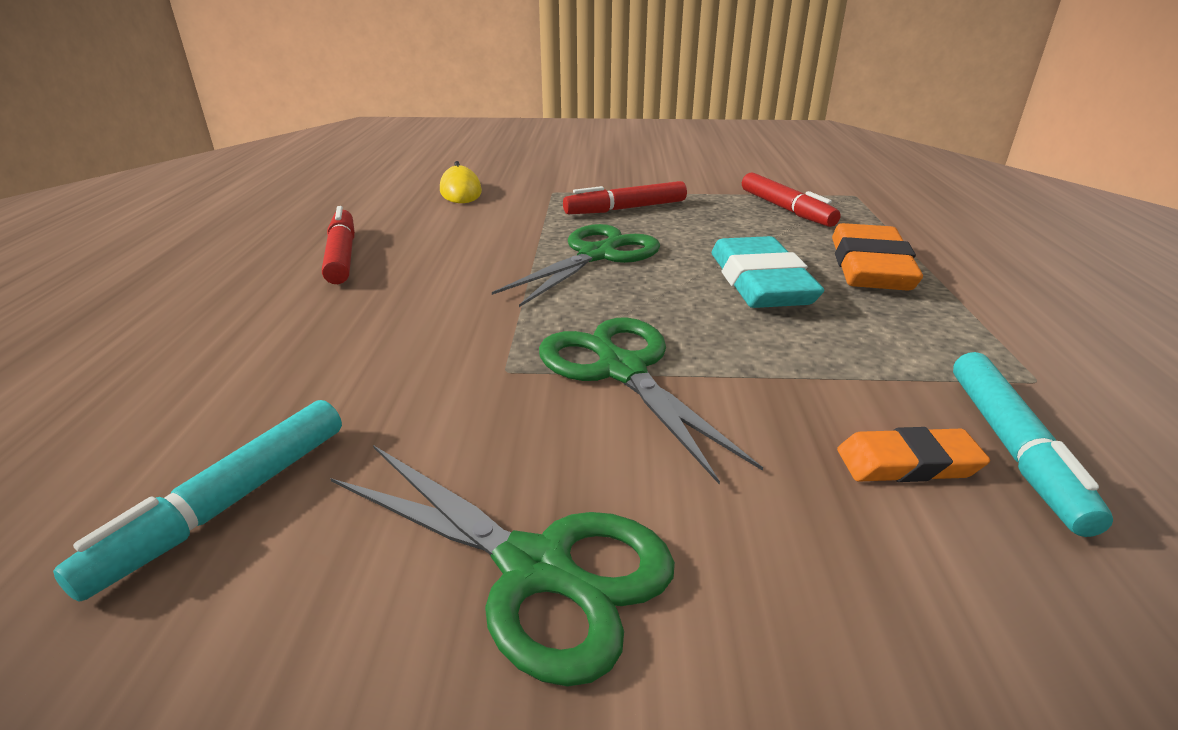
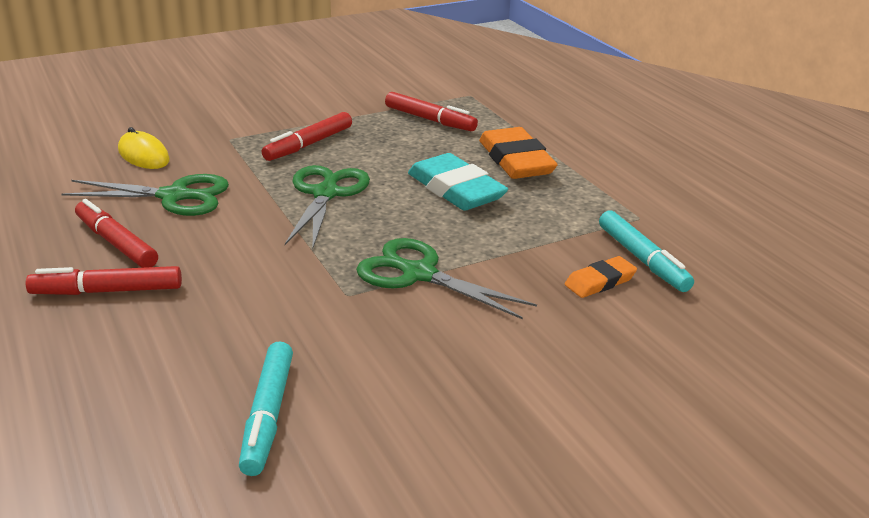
camera: 30 degrees left, 0 degrees up
(274, 296) = (107, 291): none -> red marker
(537, 570) = (466, 384): green scissors -> green scissors (175, 196)

